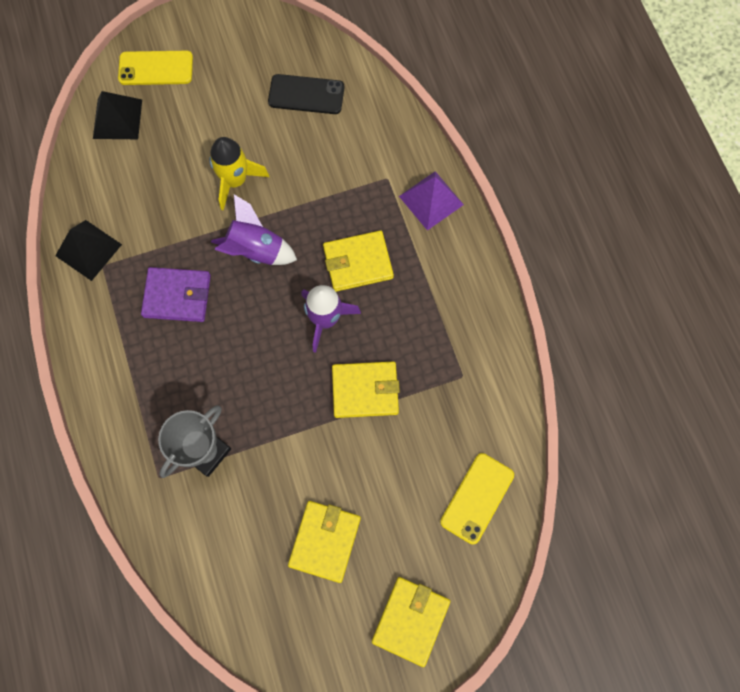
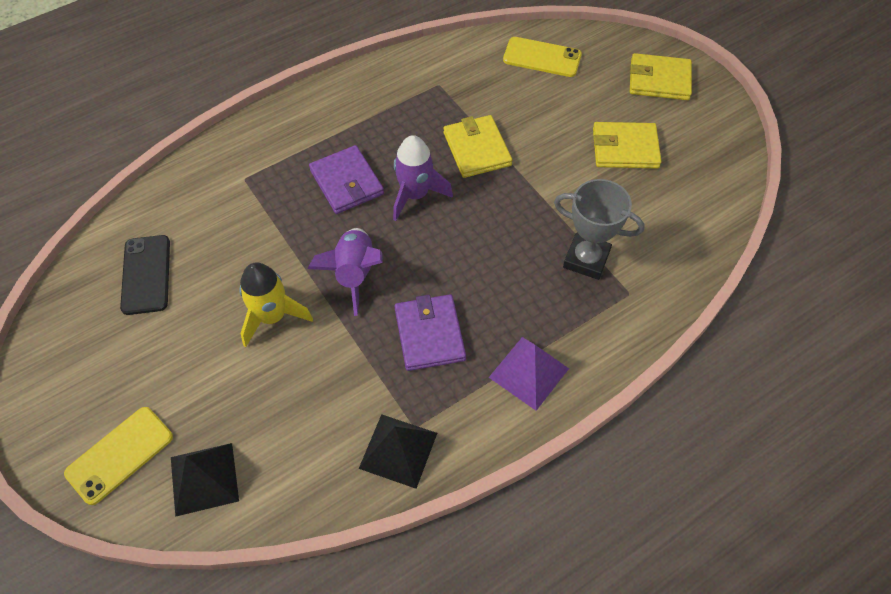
camera: 105 degrees left, 15 degrees down
(156, 68) = (119, 455): yellow phone -> yellow phone turned 60 degrees clockwise
(358, 263) = (347, 182): yellow wallet -> purple wallet
(431, 200) = (263, 138): purple pyramid -> purple pyramid (529, 372)

